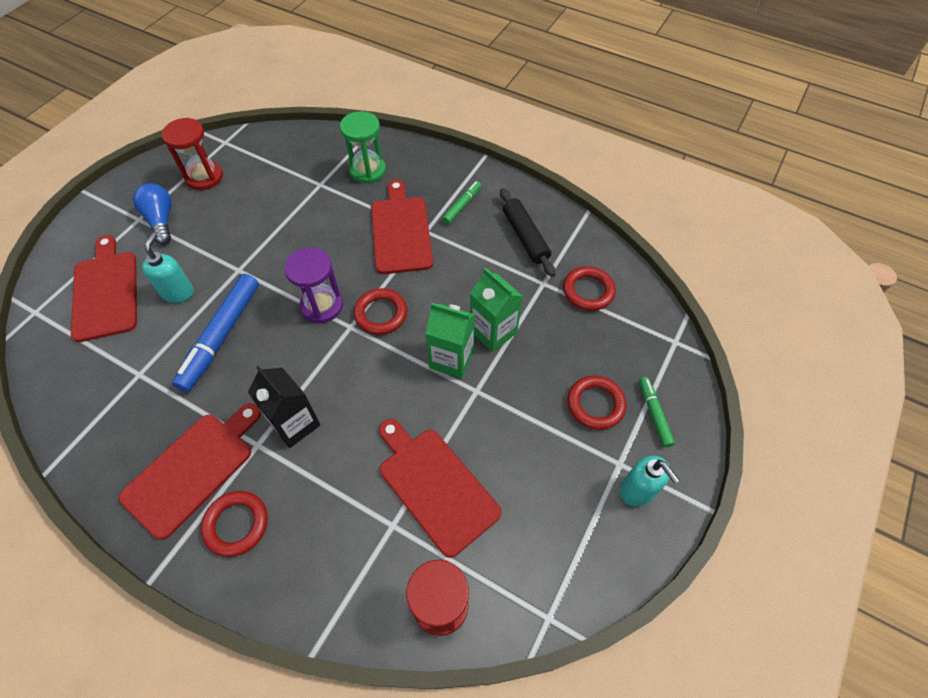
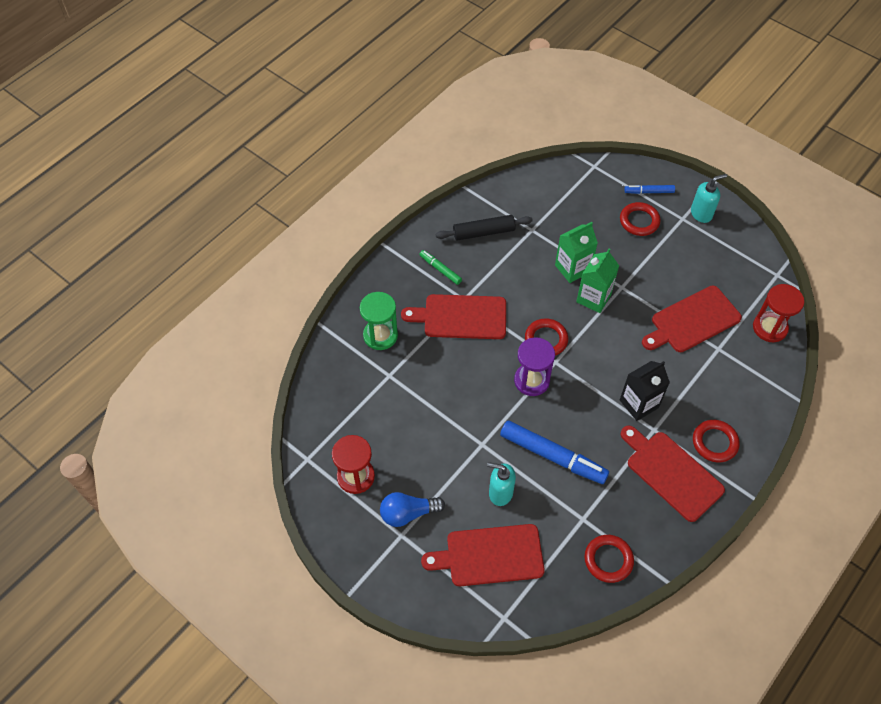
camera: 80 degrees left, 0 degrees up
(588, 291) = (544, 204): red ring -> red ring (608, 560)
(654, 414) = (649, 192): green marker -> blue marker

